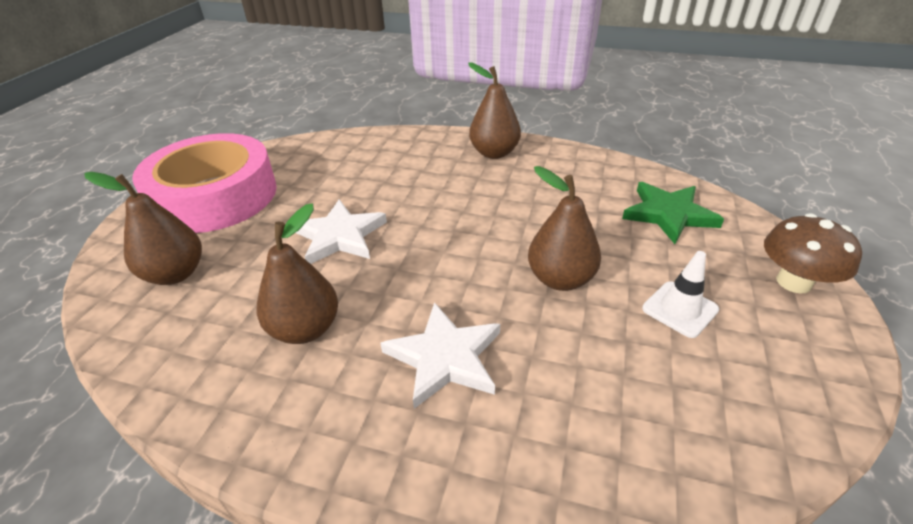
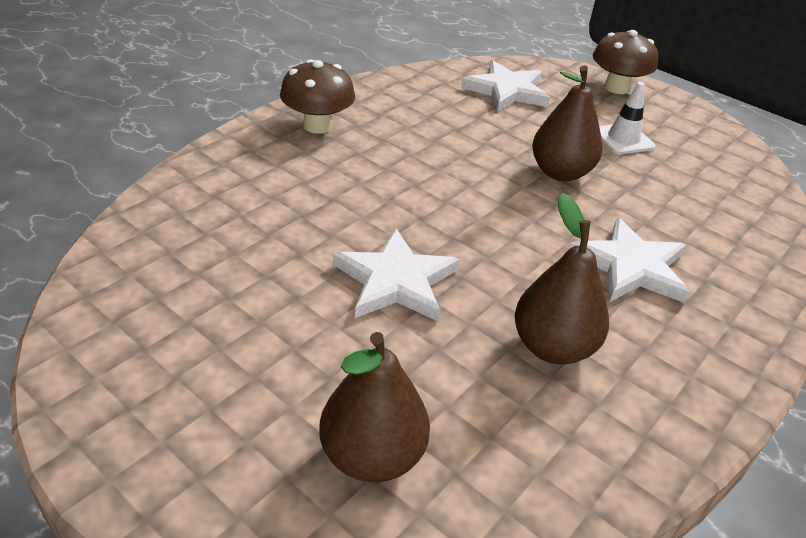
camera: 70 degrees left, 0 degrees up
(214, 196) = (179, 384): pink tape -> none
(494, 153) = (317, 126): brown pear -> brown mushroom
(668, 214) = (507, 91): green star -> white star

